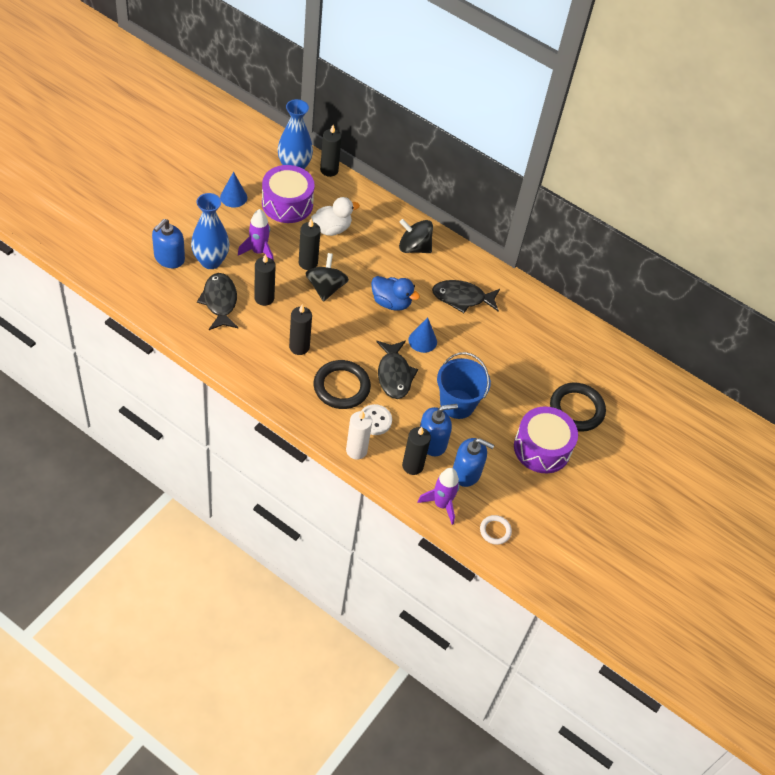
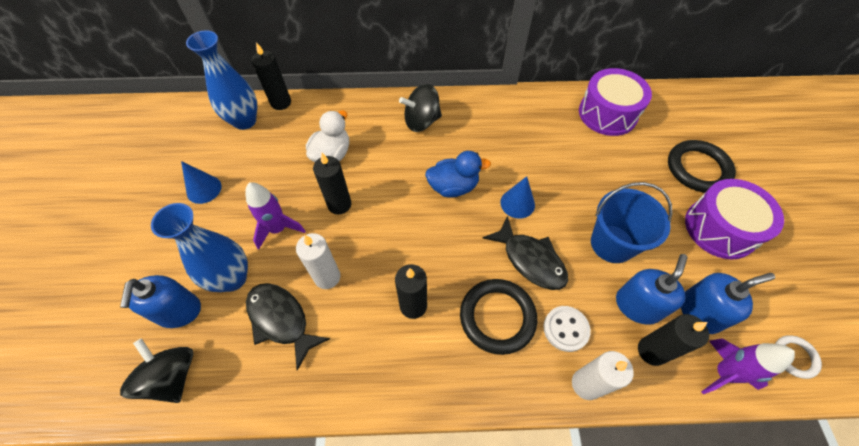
camera: 30 degrees left, 5 degrees up
(264, 298) = (327, 277): black candle -> white candle
(287, 204) = (267, 159): purple drum -> purple drum (607, 113)
(326, 288) = (380, 218): black spinning top -> black spinning top (172, 376)
(462, 298) = (506, 138): black fish -> none

